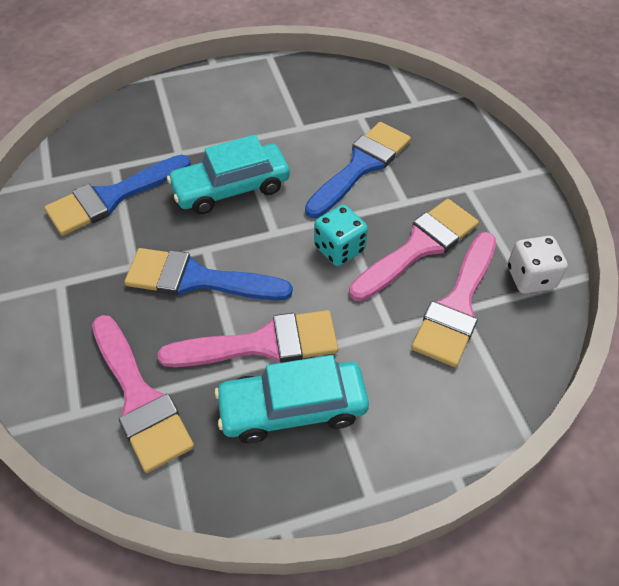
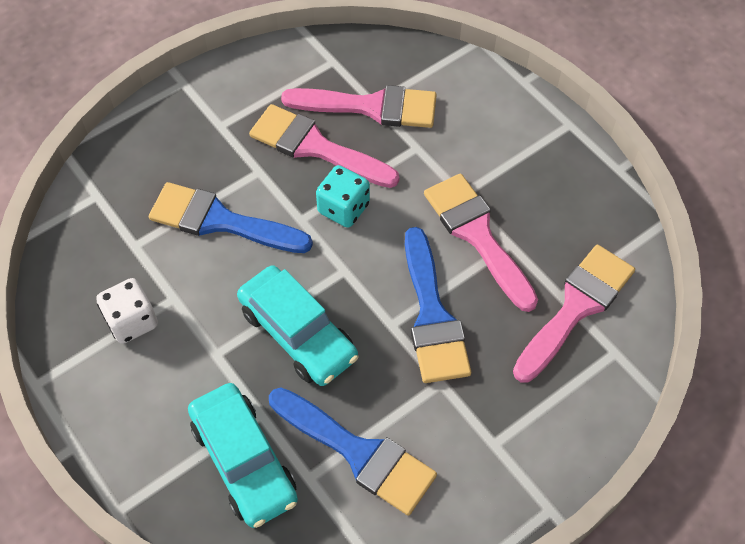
camera: 110 degrees left, 5 degrees up
(292, 408) = (525, 193): turquoise car -> turquoise car (244, 461)
(530, 277) = (318, 63): white dice -> white dice (132, 321)

